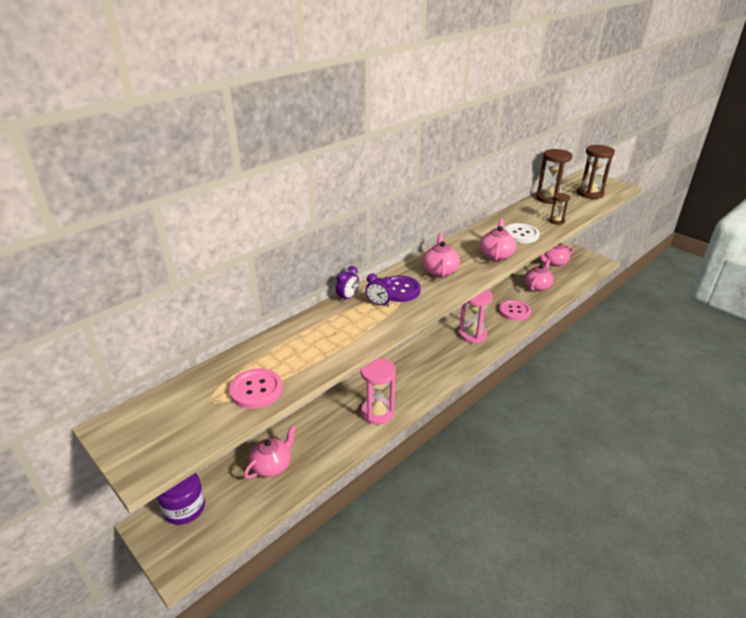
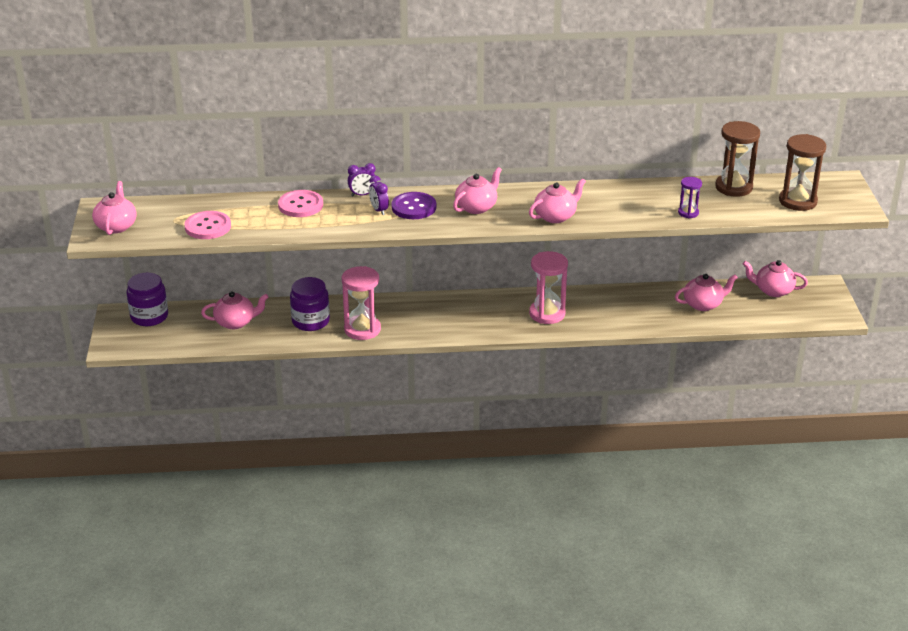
camera: 40 degrees right, 0 degrees up
(155, 440) = (116, 226): none -> pink teapot
(331, 428) = (310, 321): none -> purple jar
(514, 311) = (630, 315): pink button -> pink button (300, 205)
(520, 234) = (619, 209): white button -> none
(557, 221) = (688, 213): brown hourglass -> purple hourglass

